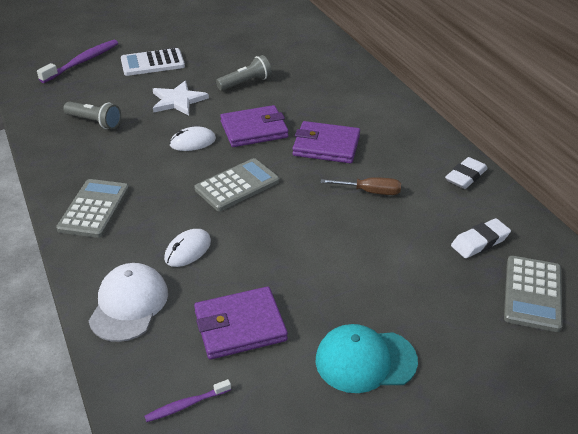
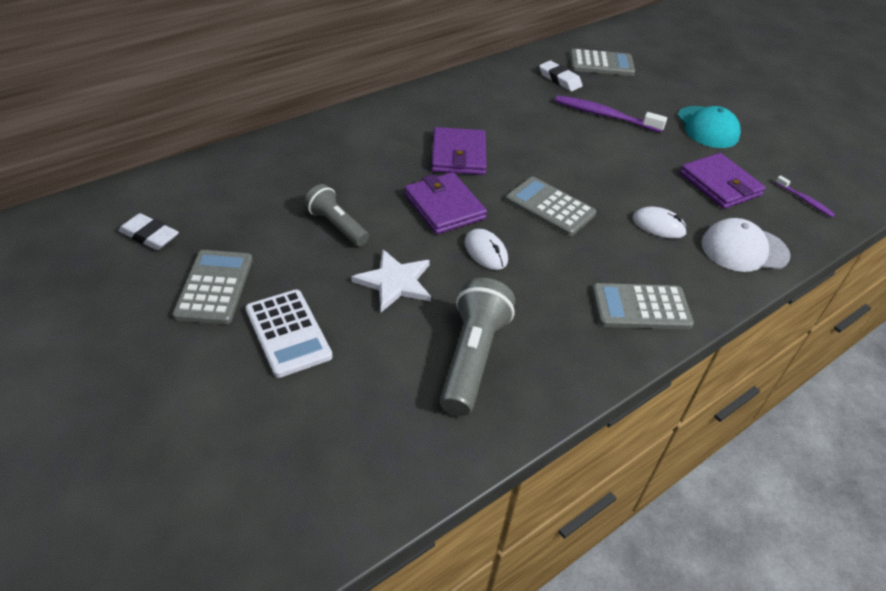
camera: 105 degrees left, 5 degrees up
(82, 62) = (291, 432): purple toothbrush -> purple toothbrush (605, 115)
(95, 122) = (472, 358): grey flashlight -> grey flashlight, size x1.56
(202, 42) = (214, 287): none -> grey calculator
(370, 192) = (522, 128): brown screwdriver -> none
(465, 177) = (478, 81): white eraser -> white eraser (149, 236)

